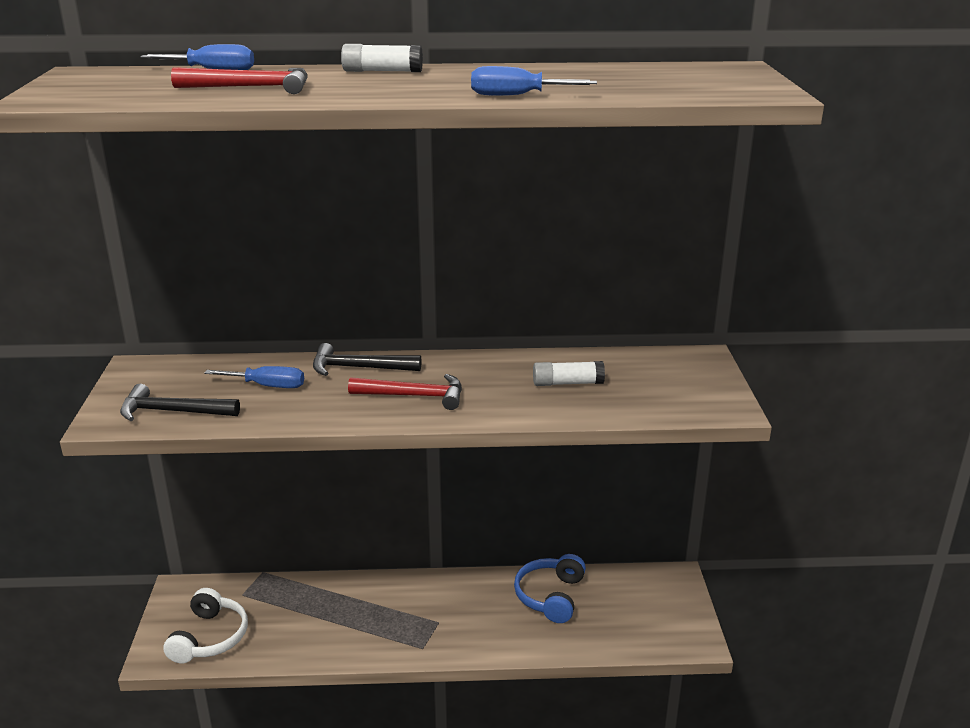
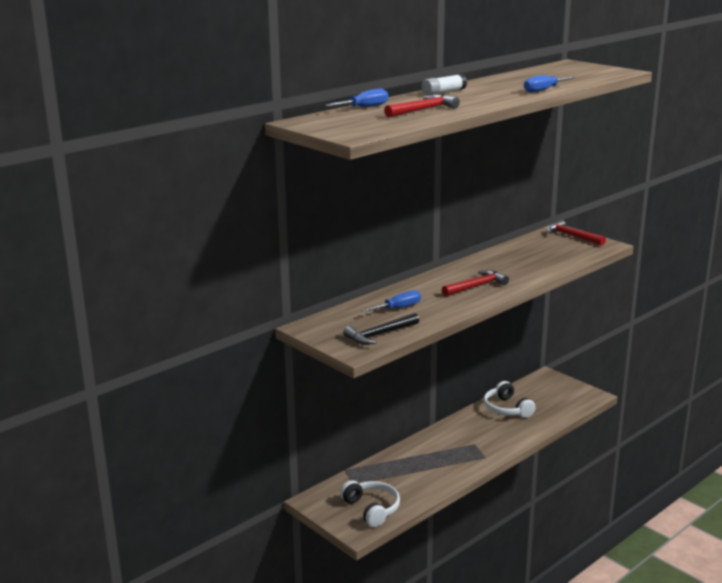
camera: 40 degrees left, 5 degrees down
(359, 368) = (423, 285): black hammer -> none
(550, 596) = (506, 409): blue headphones -> white headphones
(567, 383) = (528, 258): white glue stick -> none
(702, 374) = (572, 236): none -> red hammer

